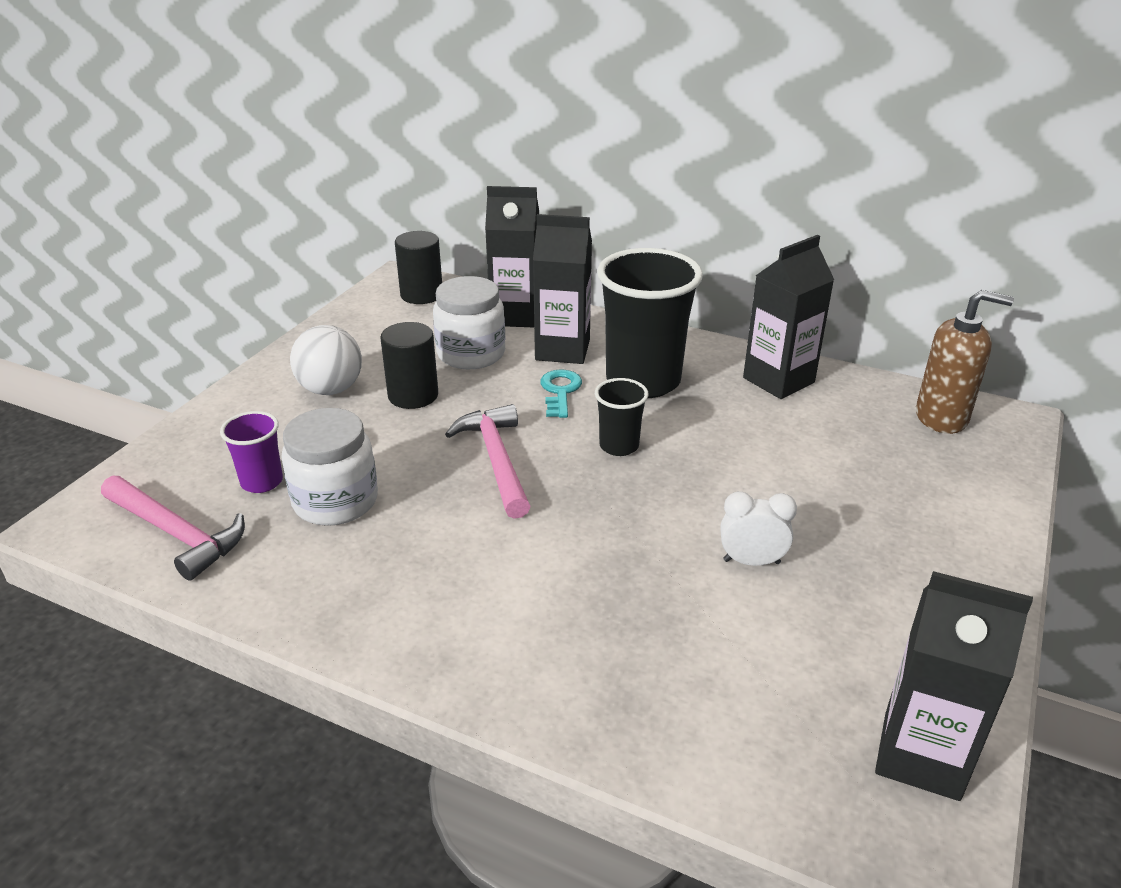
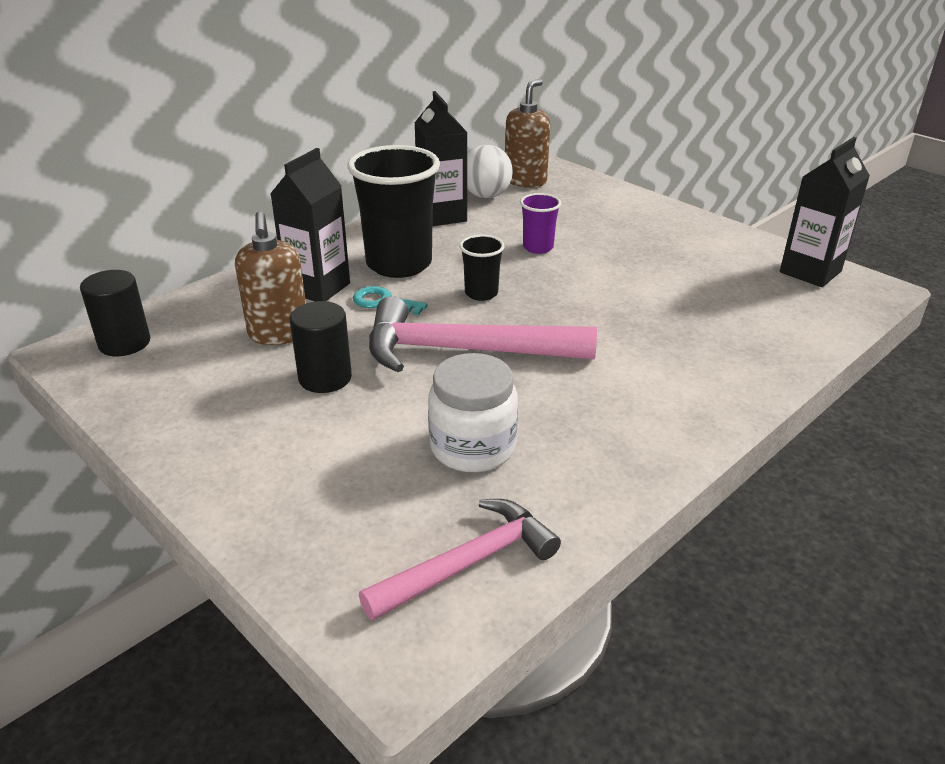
camera: 70 degrees left, 0 degrees up
(262, 482) = (411, 493): purple cup -> purple cup (538, 247)
(331, 389) = (268, 428): white ball -> white ball (486, 196)
(471, 354) = (278, 334): white jar -> brown soap dispenser
(496, 460) = (464, 351): pink hammer -> pink hammer, size x1.52
(515, 316) = (231, 298): black carton -> none
(751, 561) = (639, 277): white clock -> none

